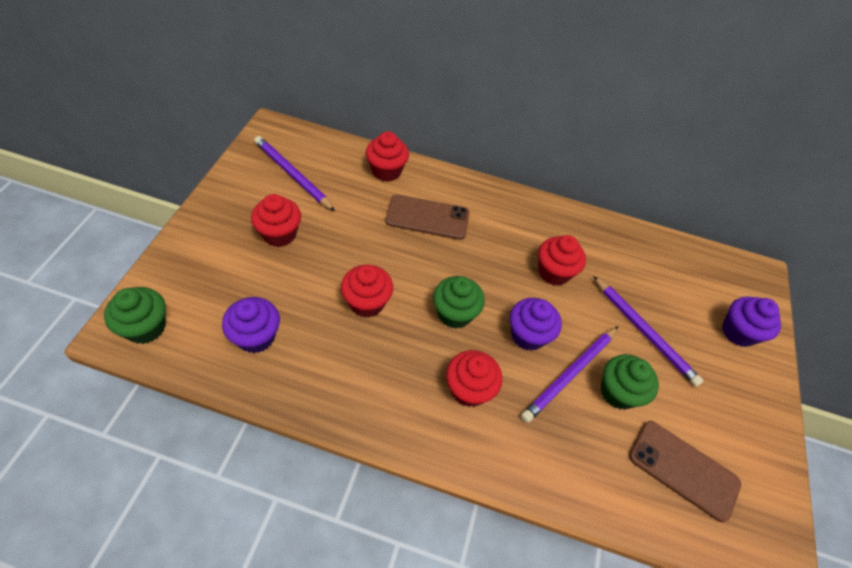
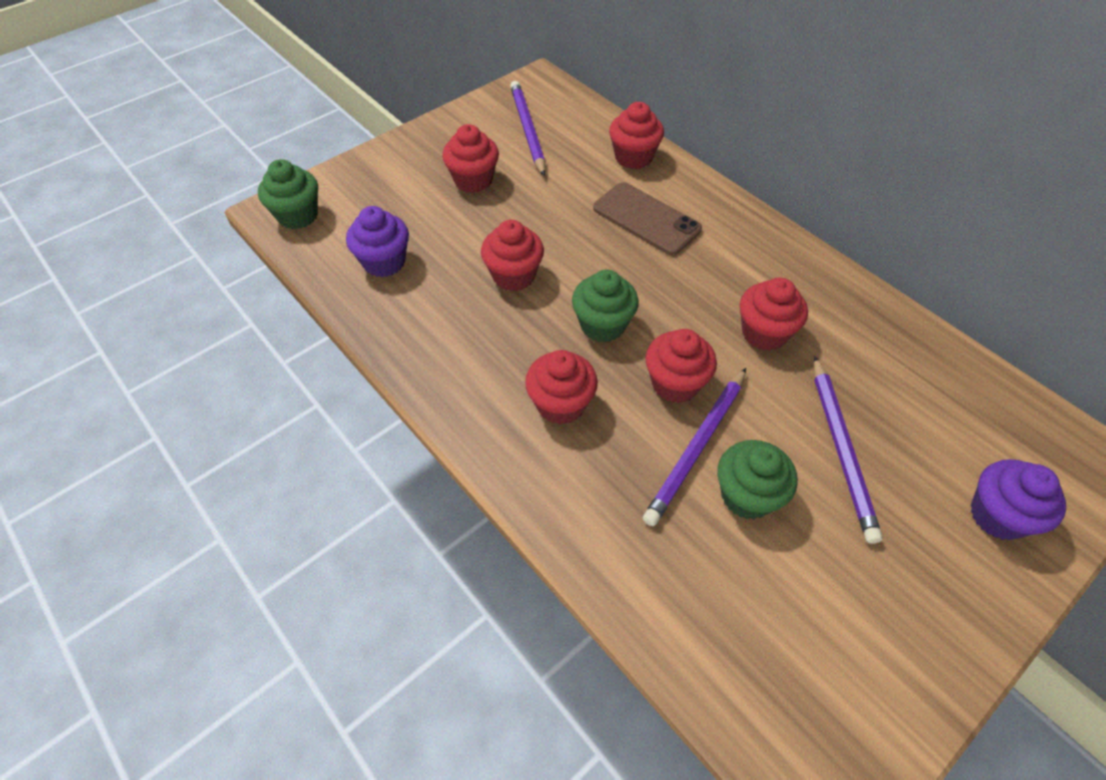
camera: 40 degrees right, 0 degrees up
(528, 335) = (675, 383): purple cupcake -> red cupcake
(570, 374) = (697, 447): purple pencil -> purple pencil turned 45 degrees counterclockwise
(683, 470) = (770, 622): brown phone -> none

